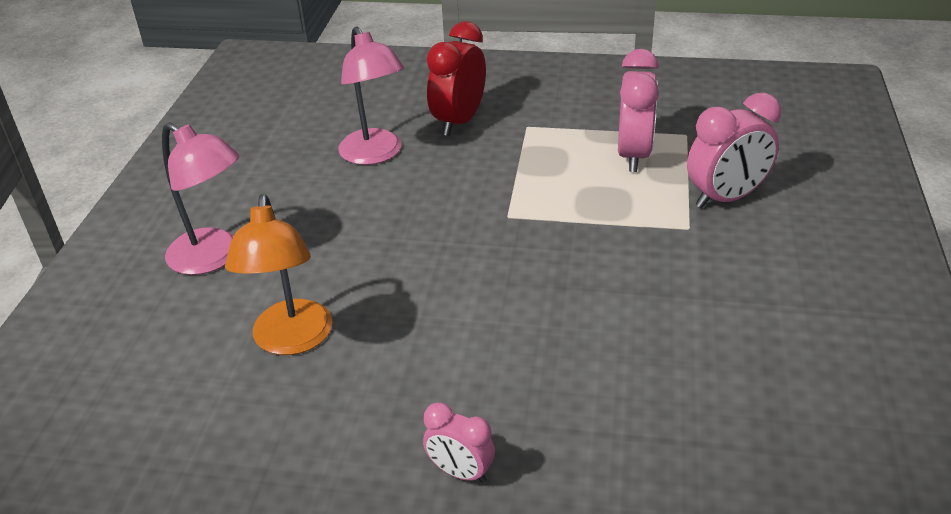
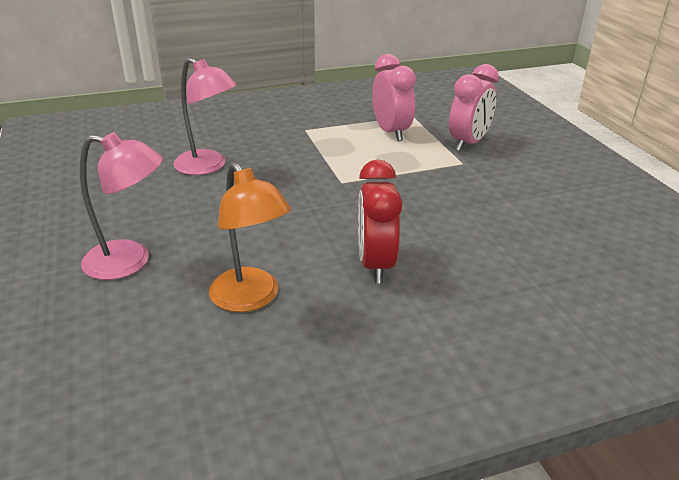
camera: 30 degrees left, 5 degrees down
(459, 122) = (254, 136): red clock -> red clock (375, 265)
(460, 472) = (458, 342): pink clock -> none

